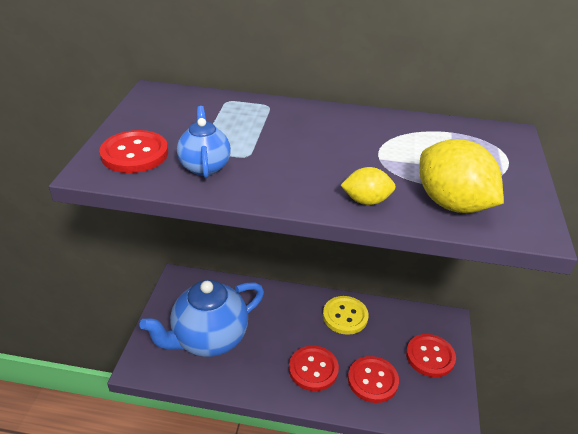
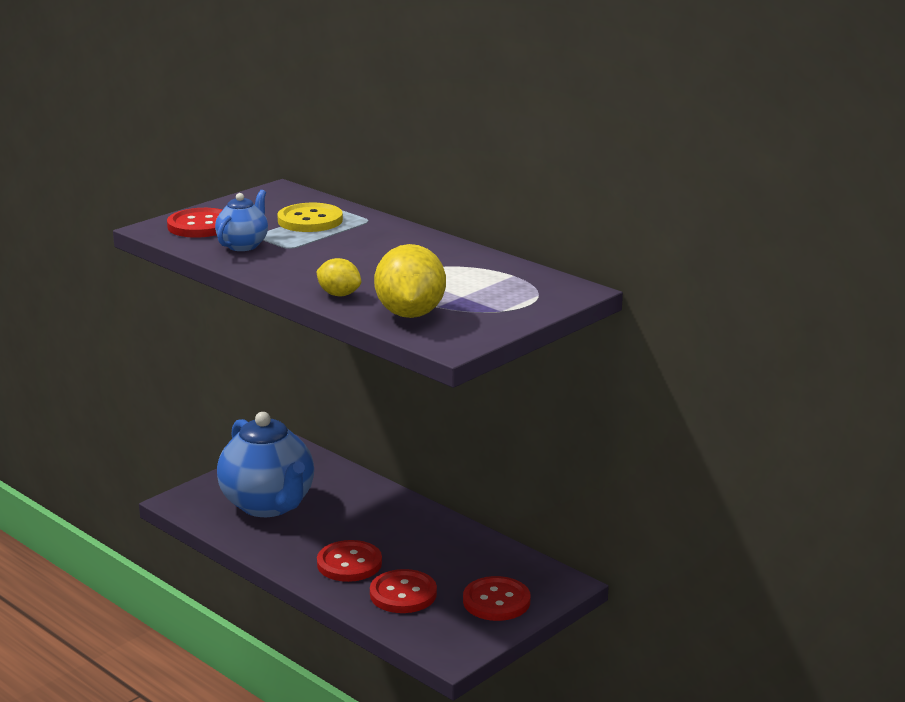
camera: 35 degrees right, 15 degrees down
(209, 339) = (268, 505): blue teapot -> blue teapot turned 120 degrees counterclockwise
(345, 316) = (440, 538): yellow button -> yellow button (310, 220)

